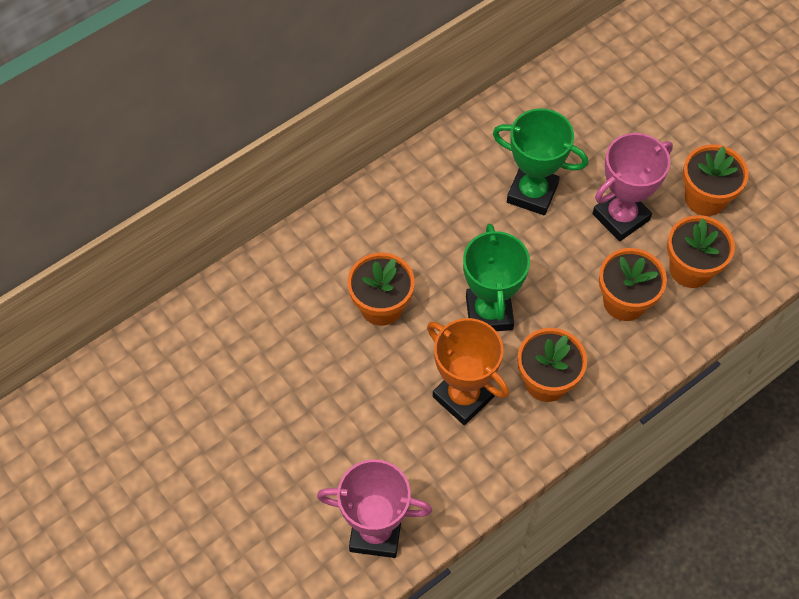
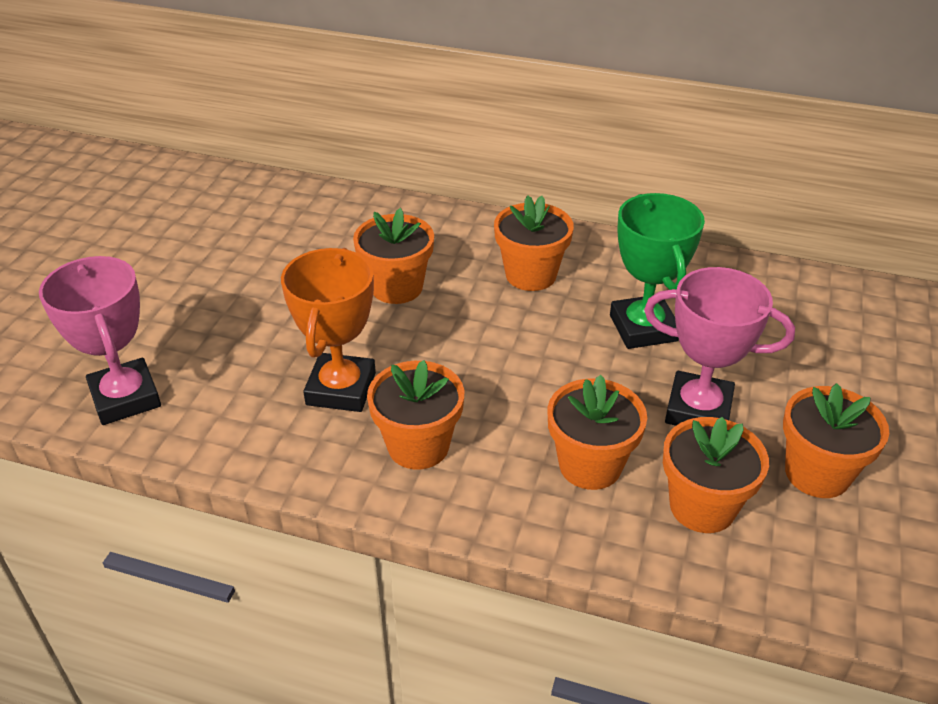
camera: 55 degrees right, 20 degrees down
(431, 218) = (531, 275): none -> orange flower pot
(489, 312) = (462, 362): green trophy -> none

